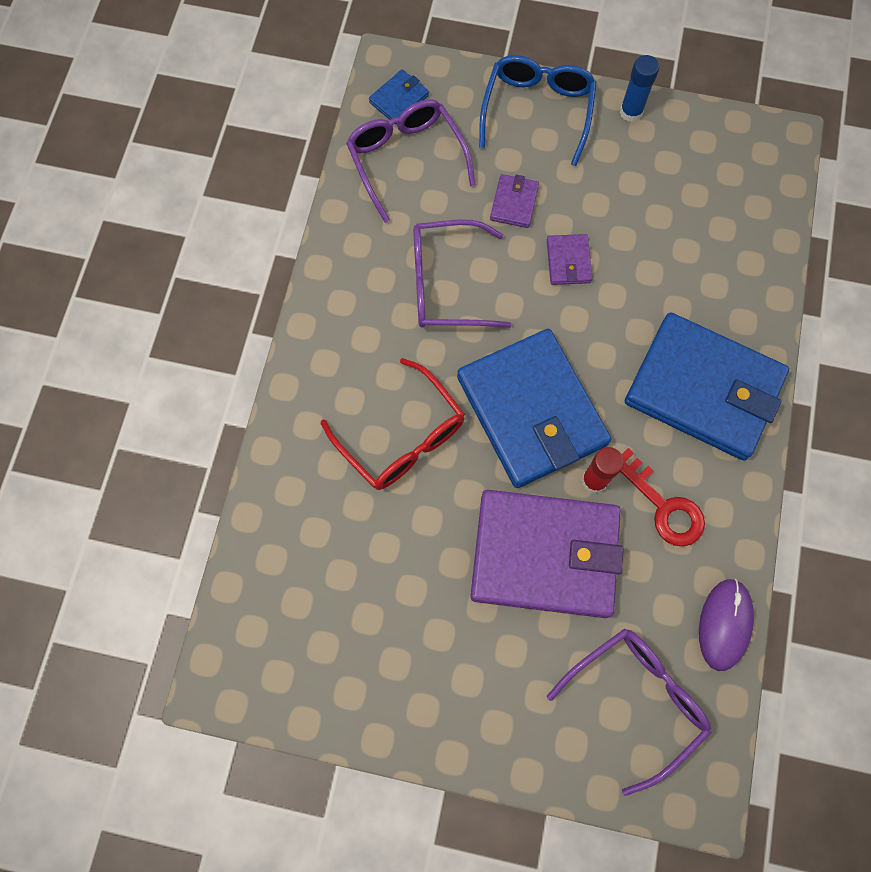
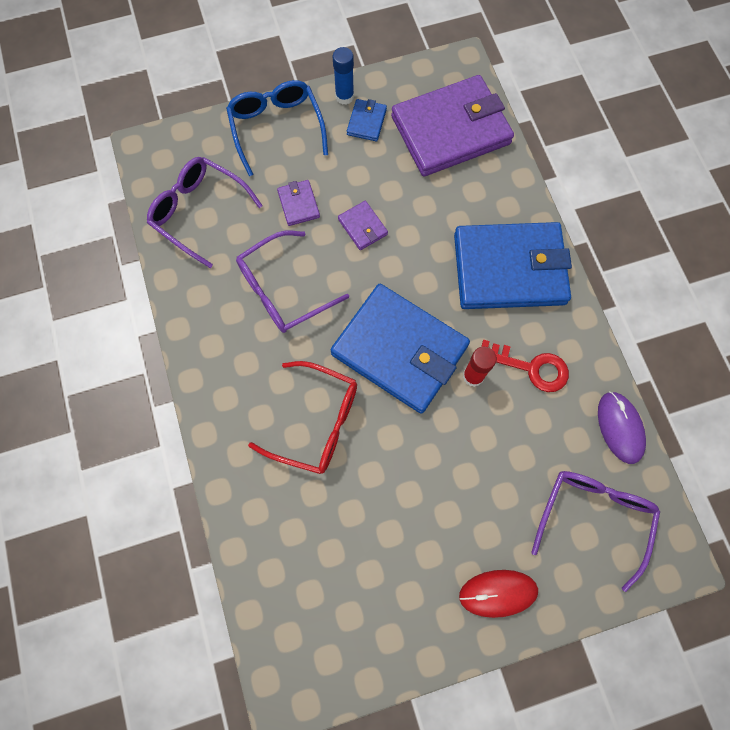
camera: 30 degrees left, 0 degrees up
(399, 99) = (167, 170): blue wallet -> blue wallet (366, 122)
(487, 715) = (498, 593): none -> red mouse
(544, 554) = (470, 450): purple wallet -> purple wallet (450, 130)

